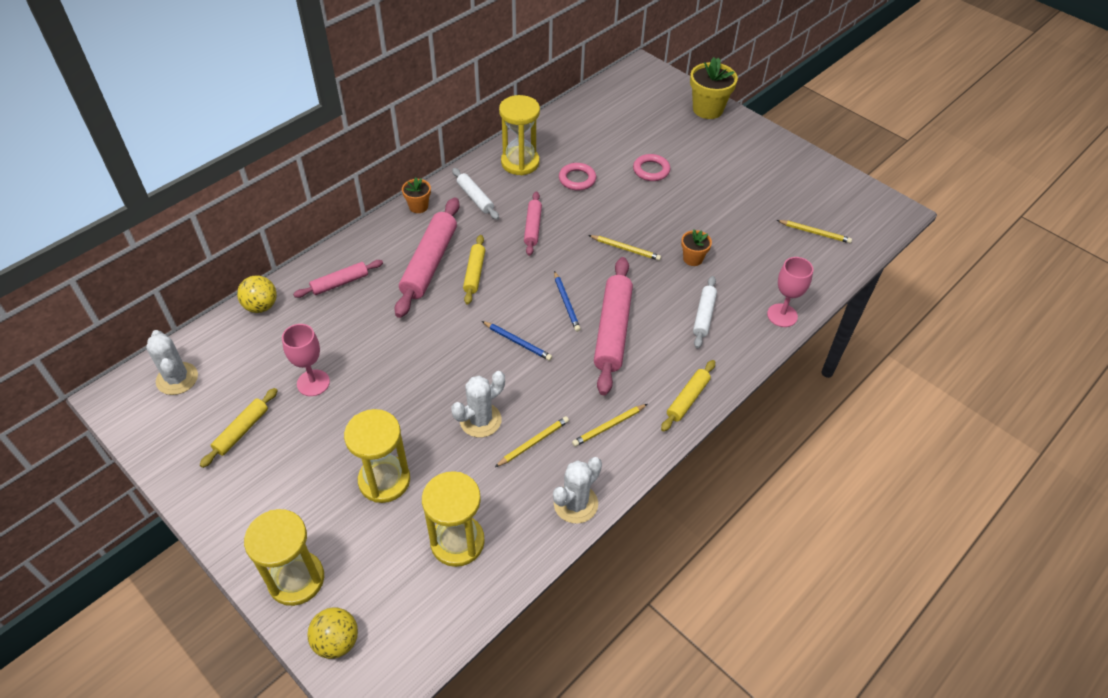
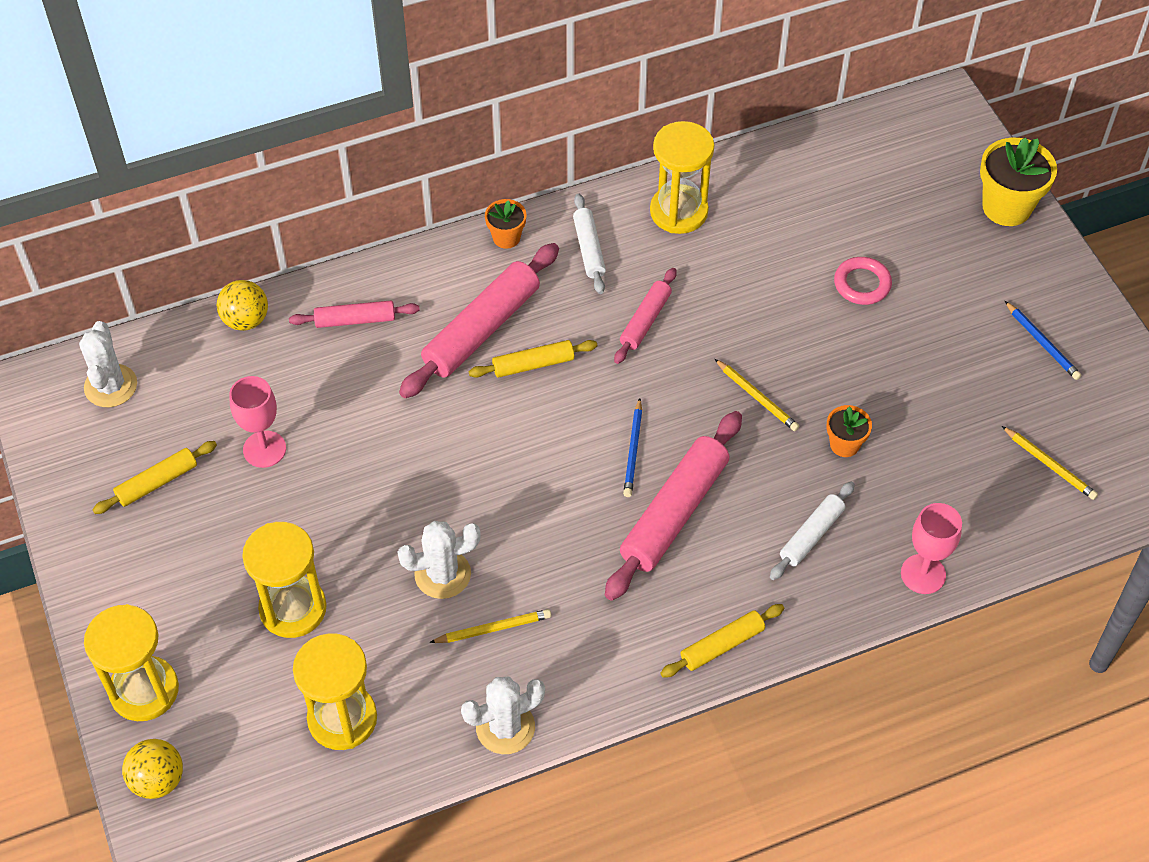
camera: 25 degrees right, 5 degrees up
(474, 273) = (533, 364): yellow rolling pin -> yellow rolling pin turned 45 degrees clockwise
(517, 342) = (541, 484): blue pencil -> blue pencil (1042, 343)
(577, 179) = (746, 264): pink ring -> none
(609, 426) = (599, 643): yellow pencil -> none

